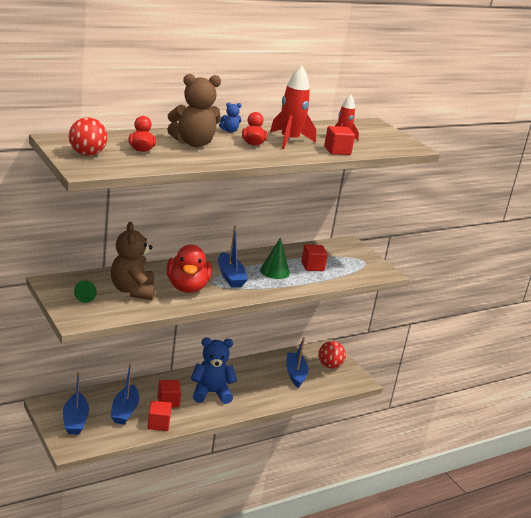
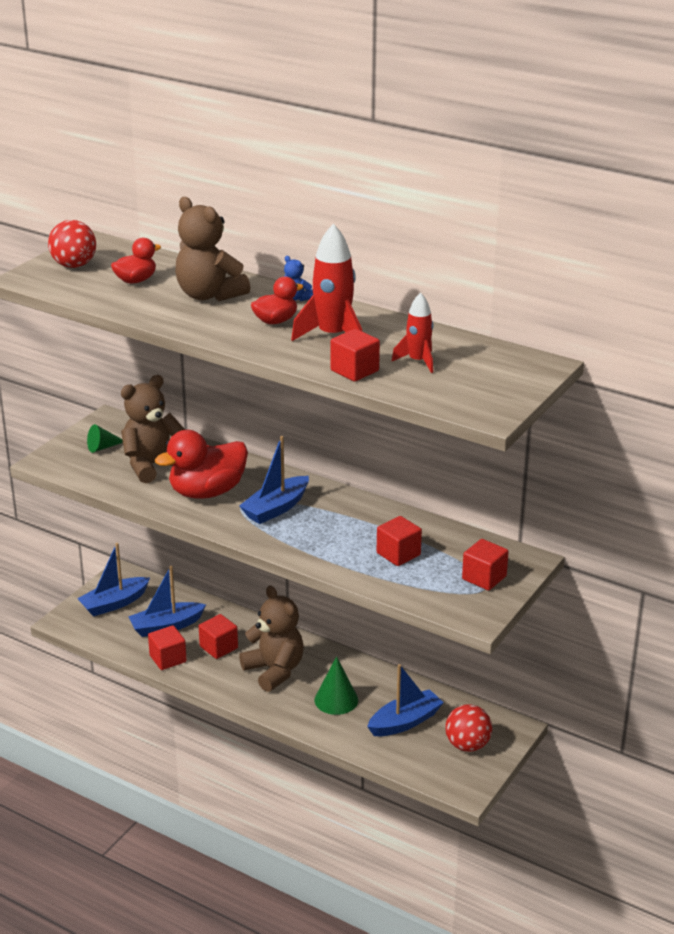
camera: 65 degrees right, 5 degrees up
(211, 393) = (274, 671): blue teddy bear -> brown teddy bear
(274, 271) = (338, 532): green cone -> green cone (336, 700)
(355, 257) = (484, 578): none -> red cube

